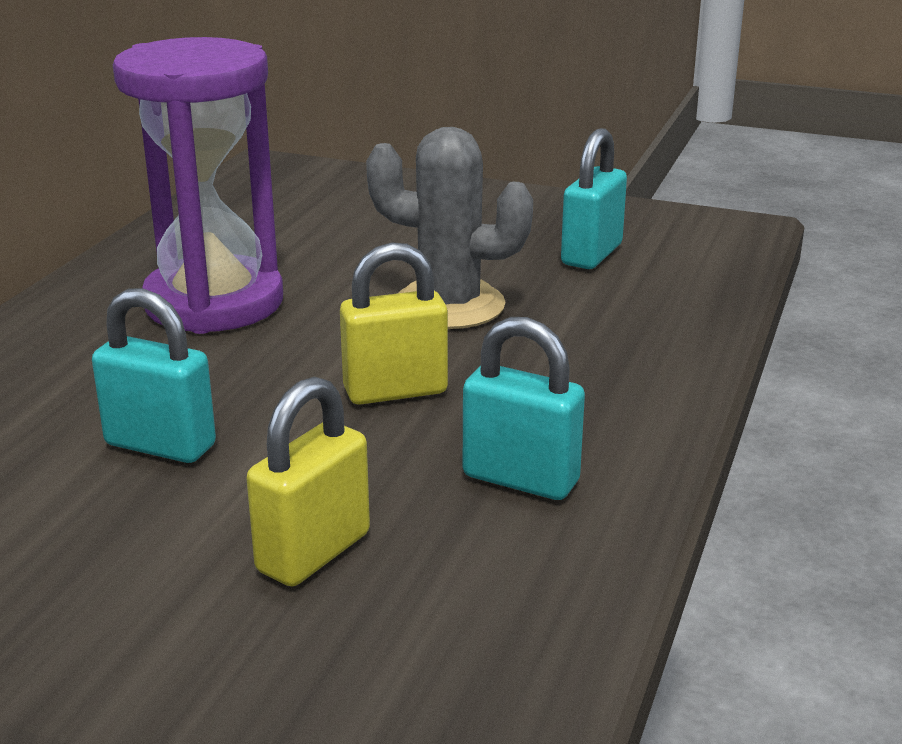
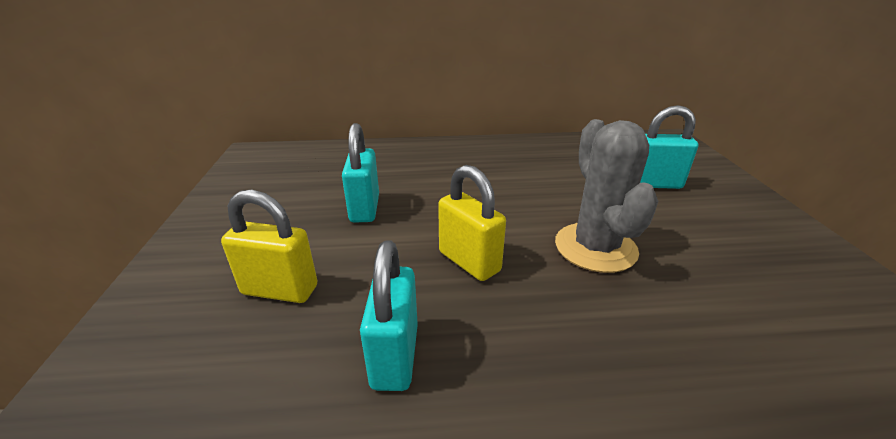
camera: 65 degrees right, 5 degrees up
(214, 303) = (509, 175): purple hourglass -> none
(591, 255) = (763, 290): turquoise padlock -> turquoise padlock (654, 184)

